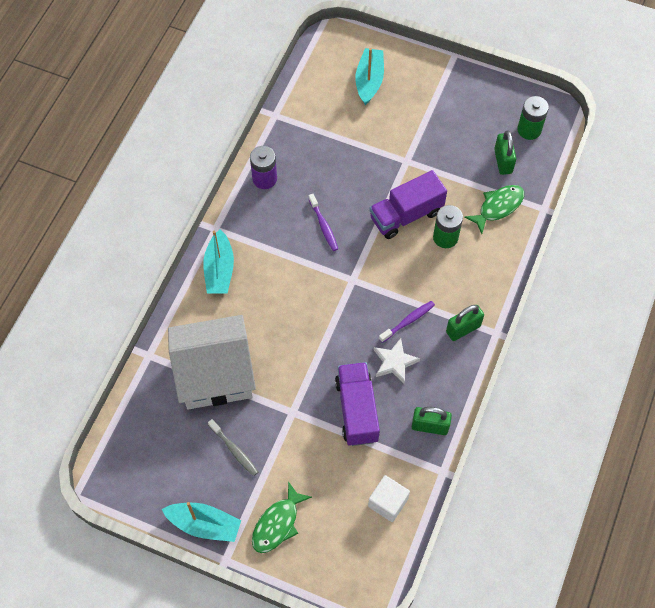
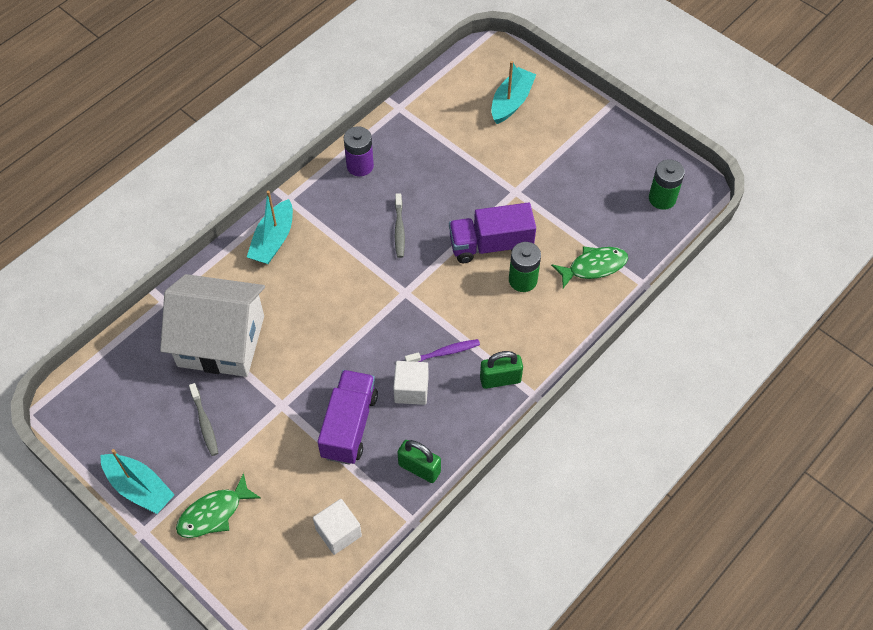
camera: 20 degrees right, 5 degrees down
(323, 226) = (399, 230): purple toothbrush -> grey toothbrush
(394, 362) = (411, 390): white star -> white cube
(503, 161) = (619, 222): green padlock -> none

